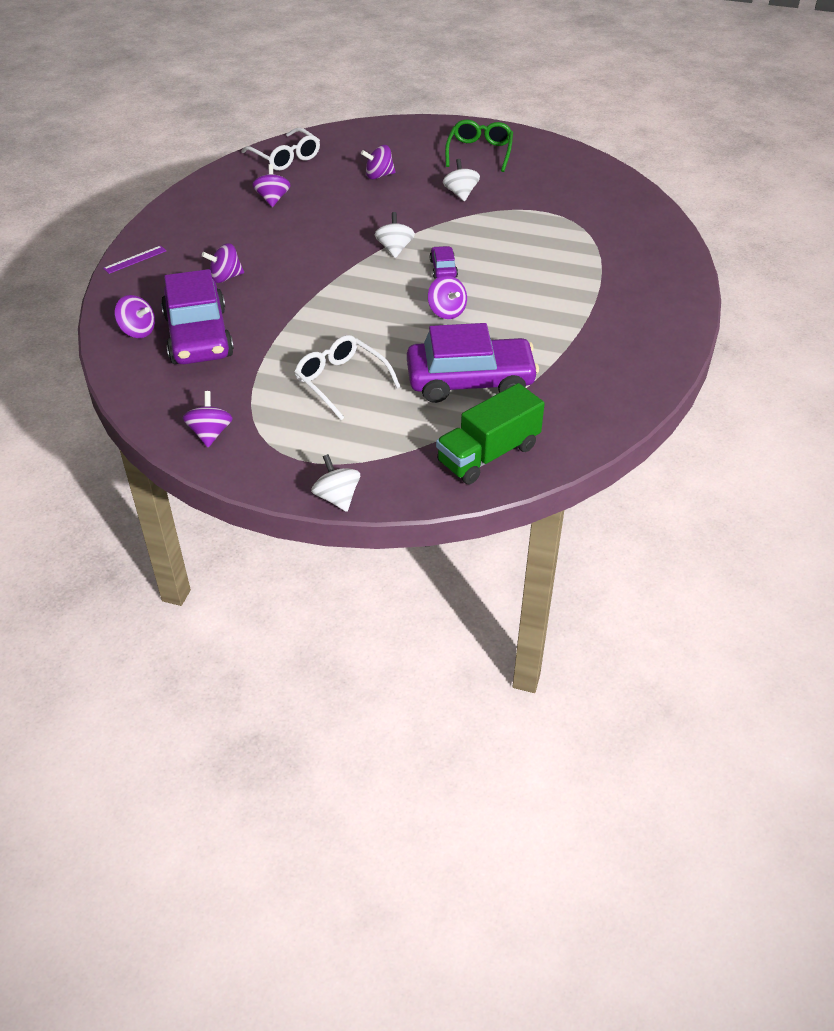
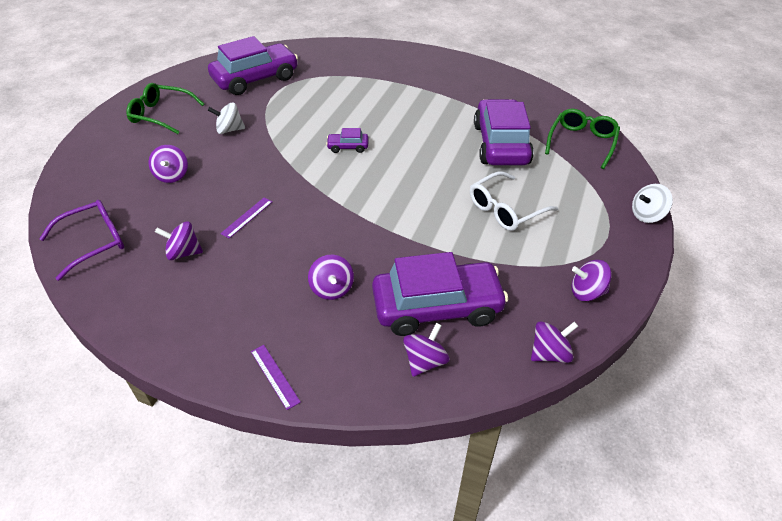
camera: 85 degrees left, 0 degrees up
(285, 157) = (93, 243): white glasses -> purple glasses
(320, 223) = (247, 217): none -> purple ruler
(394, 249) = (309, 172): white spinning top -> none
(446, 311) = (410, 149): purple spinning top -> purple spinning top (549, 353)
(488, 454) = (581, 142): green truck -> green glasses
(569, 195) = (255, 79): none -> purple car

